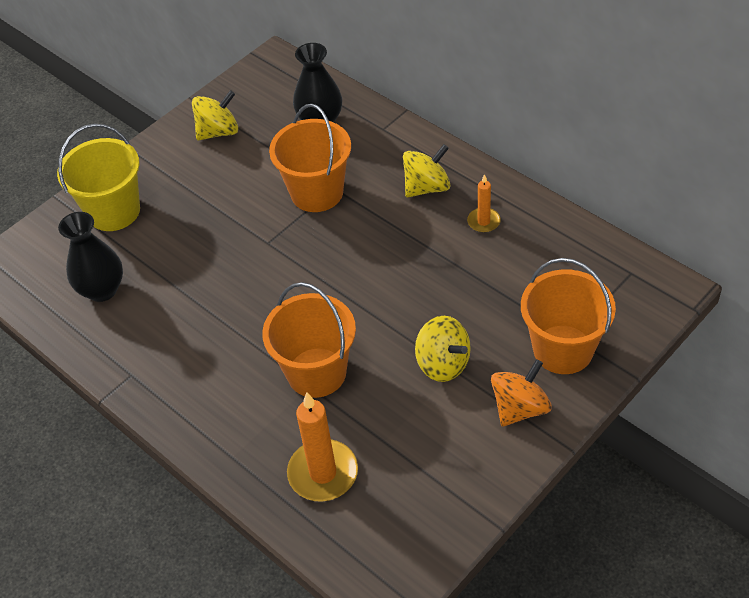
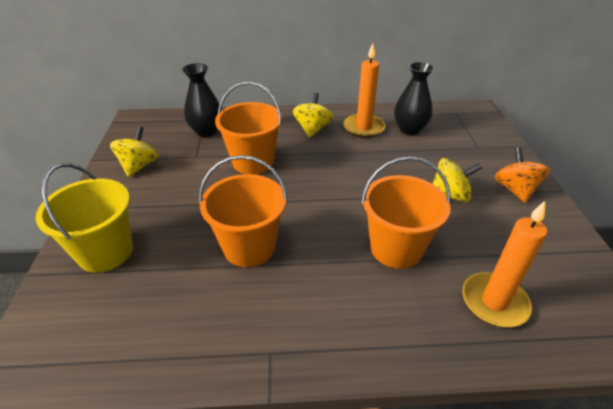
camera: 50 degrees left, 10 degrees down
(102, 290) = (161, 310): black vase -> black vase (409, 129)
(483, 222) = (363, 128): orange candle -> orange candle, size x1.84
(563, 349) = (485, 154): orange bucket -> orange bucket (249, 247)

